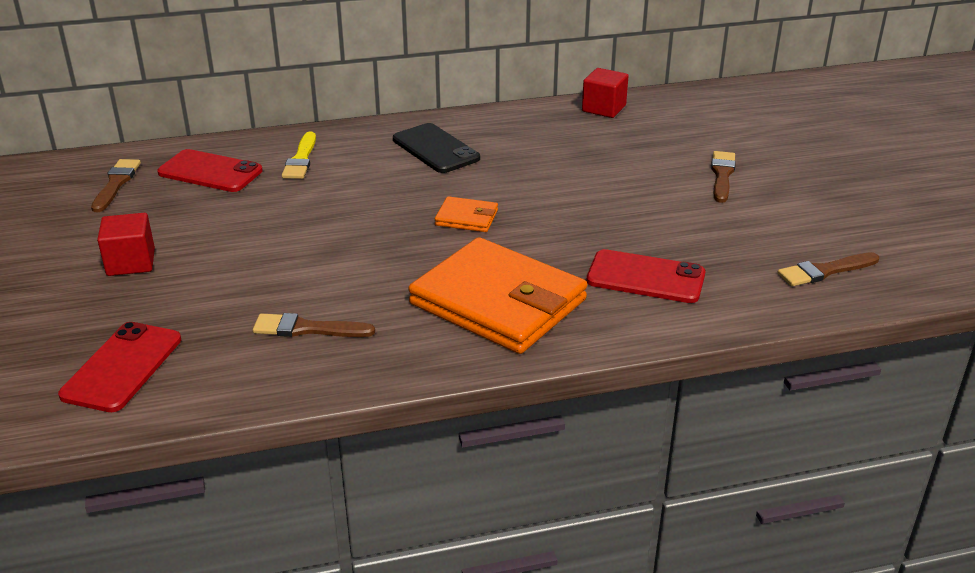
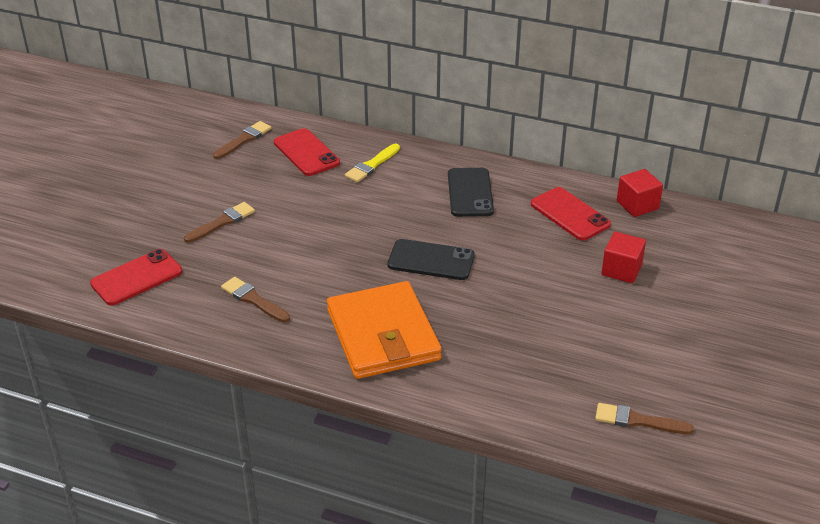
camera: 35 degrees right, 5 degrees up
(131, 262) = (201, 205): red cube -> red cube (621, 270)
(466, 218) = (431, 260): orange wallet -> black phone
(645, 277) = (500, 363): red phone -> red phone (570, 214)
(722, 175) = (660, 305): brown brush -> brown brush (222, 222)

